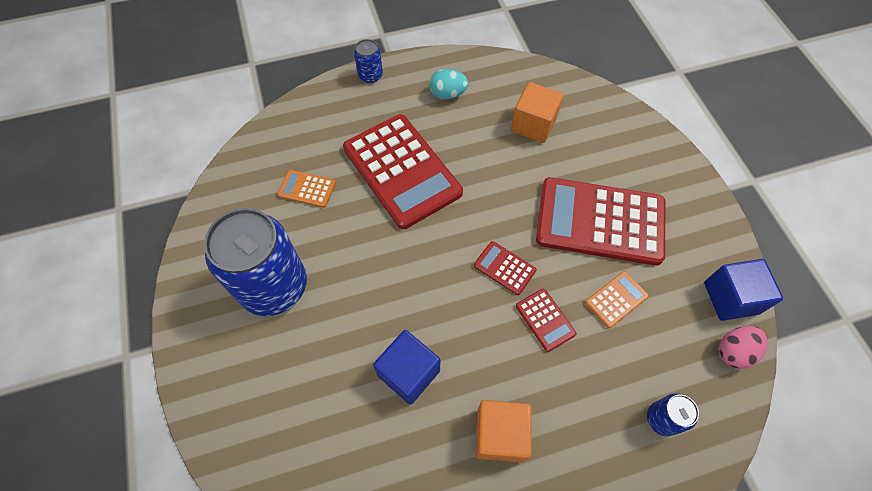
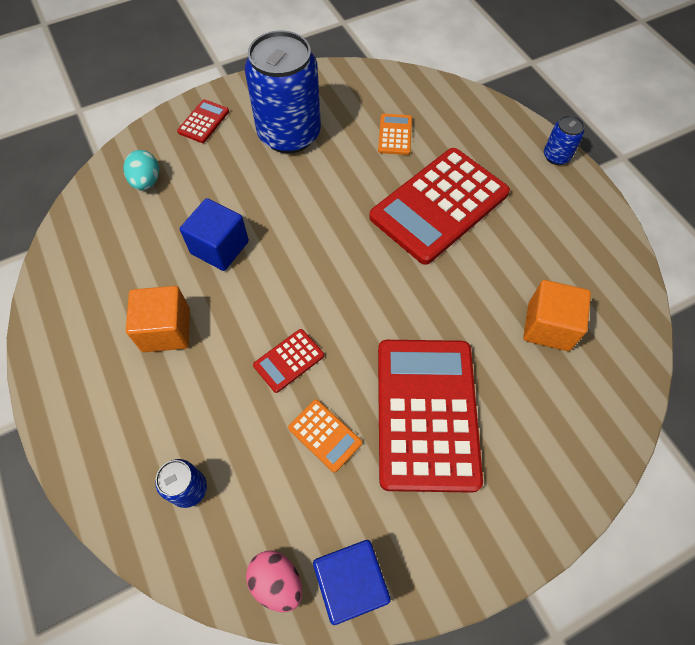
camera: 80 degrees right, 0 degrees up
(447, 94) = (559, 231): turquoise egg -> turquoise egg (146, 182)
(504, 268) = (343, 315): red calculator -> red calculator (203, 122)

